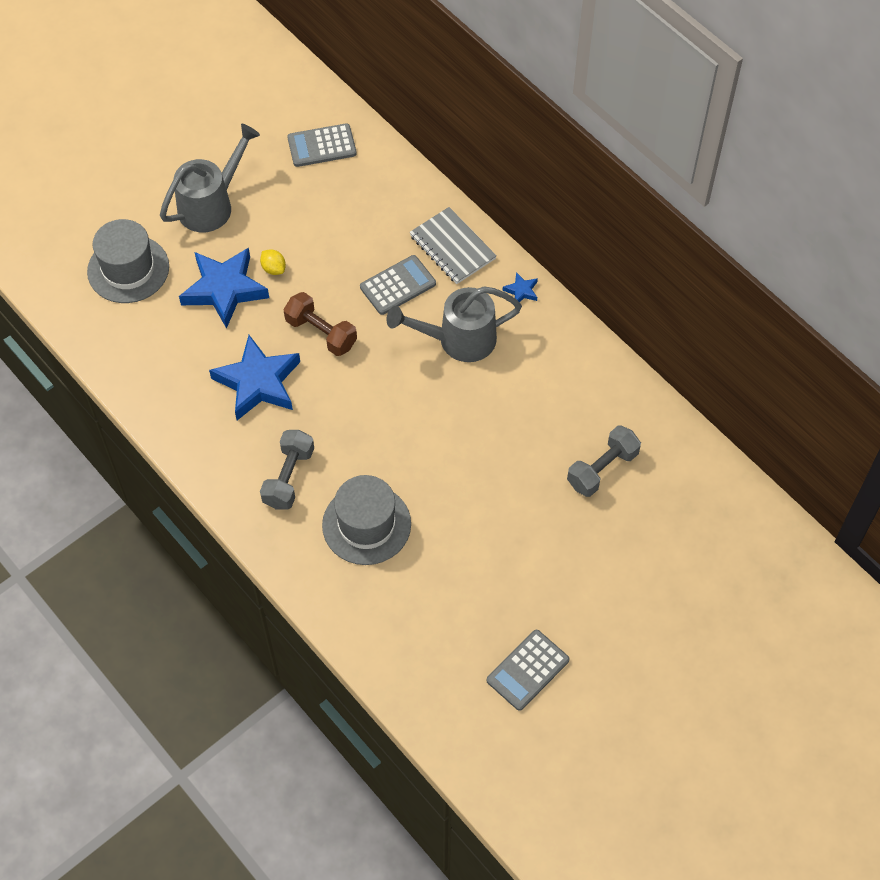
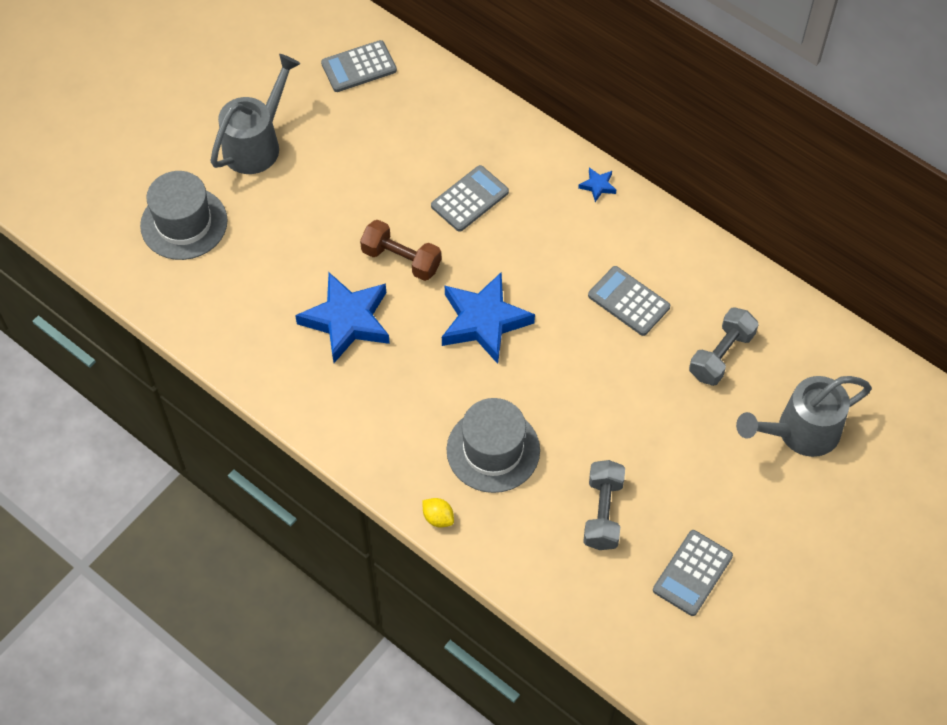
camera: 10 degrees left, 0 degrees up
(224, 289) = (290, 230): blue star -> blue star (483, 321)
(273, 268) = (337, 200): yellow lemon -> yellow lemon (438, 518)
(288, 477) = (401, 414): grey dumbbell -> grey dumbbell (603, 512)
(452, 247) = (517, 152): grey notebook -> none
(458, 340) = (544, 245): grey watering can -> grey watering can (799, 432)
(525, 405) = (628, 301): none -> grey calculator

